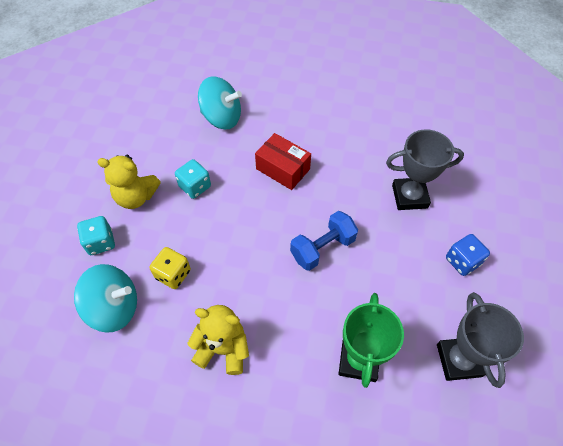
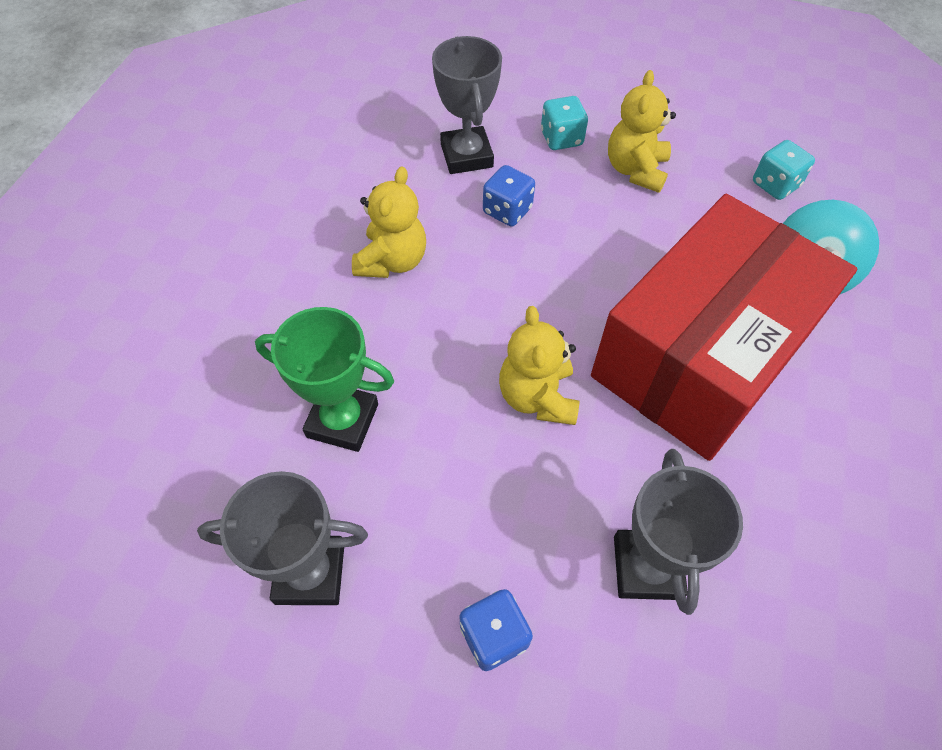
camera: 95 degrees right, 0 degrees up
(114, 307) = (466, 156): turquoise spinning top -> grey trophy
(173, 274) = (507, 210): yellow dice -> blue dice
(195, 186) = (657, 235): turquoise dice -> turquoise dice (775, 185)
(283, 169) = (700, 355): red box -> red box, size x2.39
(322, 248) = (537, 397): blue dumbbell -> yellow teddy bear

